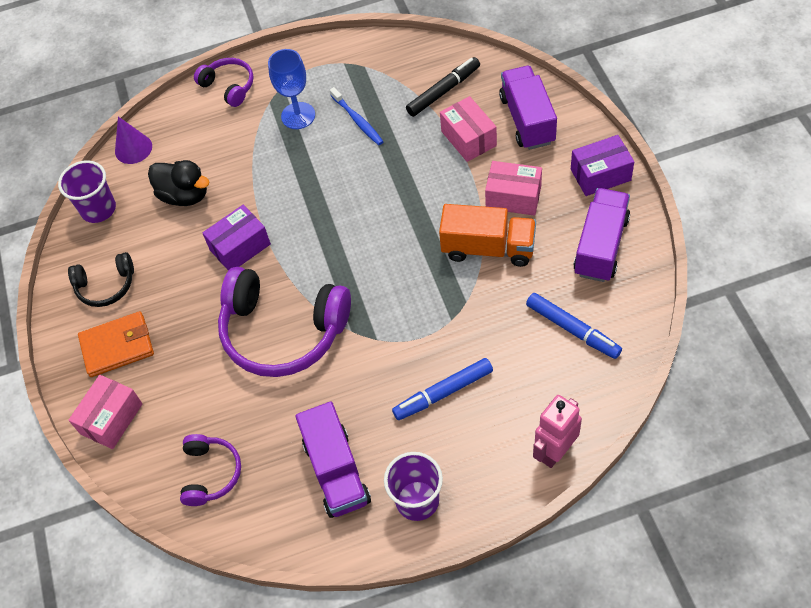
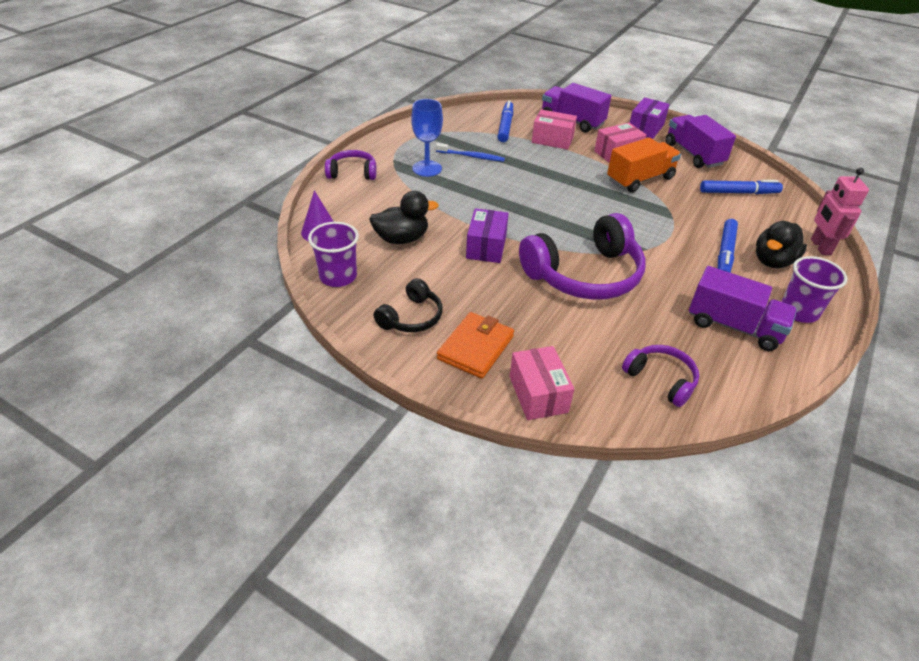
camera: 50 degrees left, 15 degrees down
(443, 91) = (505, 126): black marker -> blue marker
(477, 433) = (773, 261): none -> black duck

